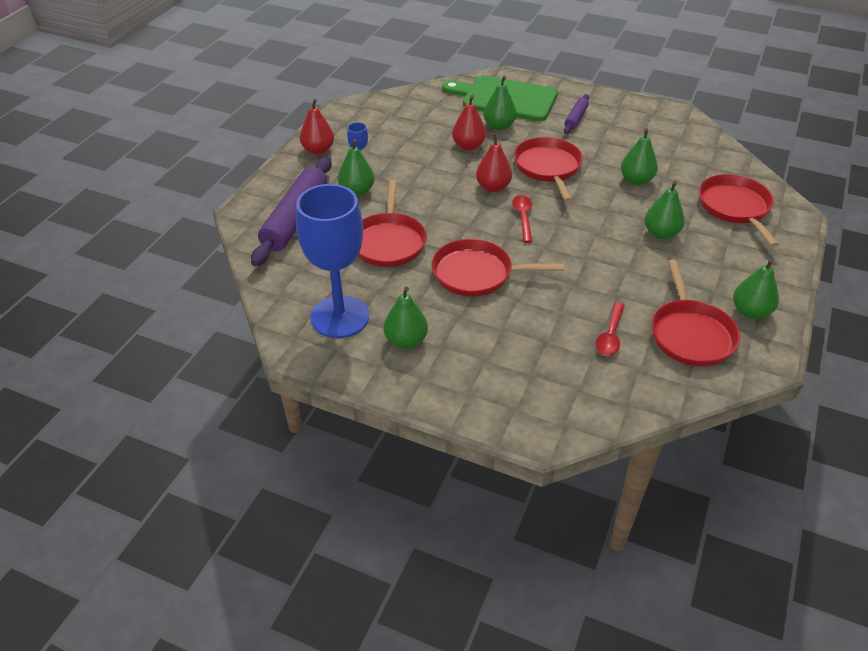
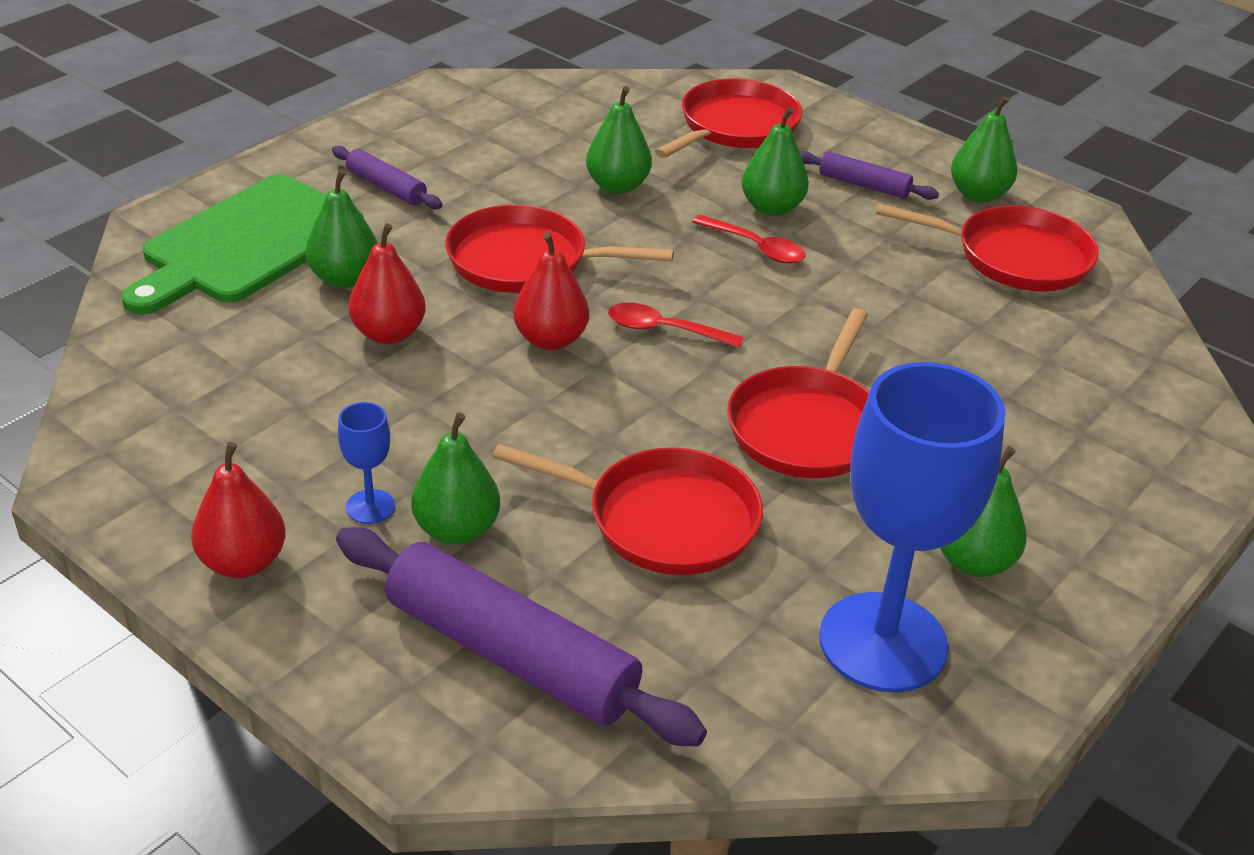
camera: 75 degrees left, 5 degrees down
(610, 335) = (1004, 329): red spoon -> red spoon (756, 247)
(717, 264) = (864, 185): none -> purple rolling pin
(735, 207) = (735, 126): red pan -> red pan turned 120 degrees clockwise

